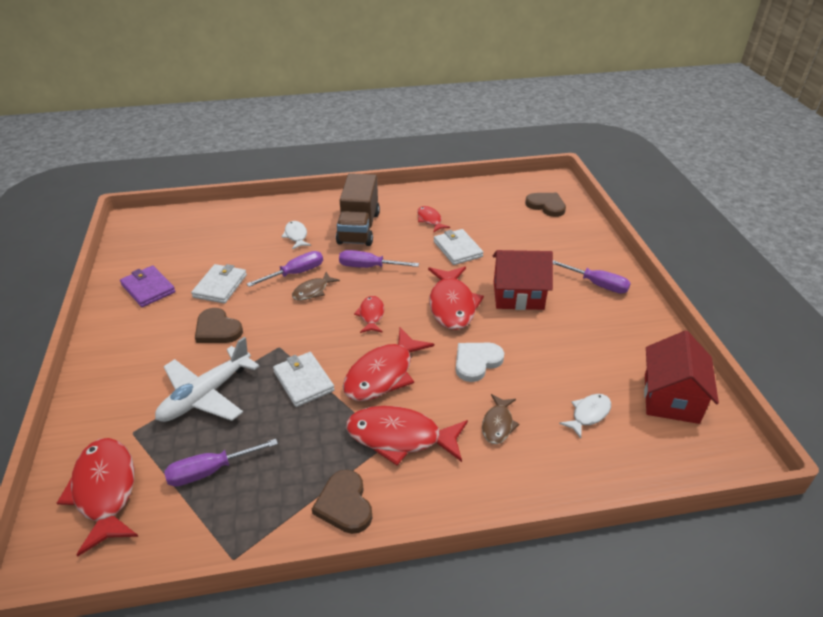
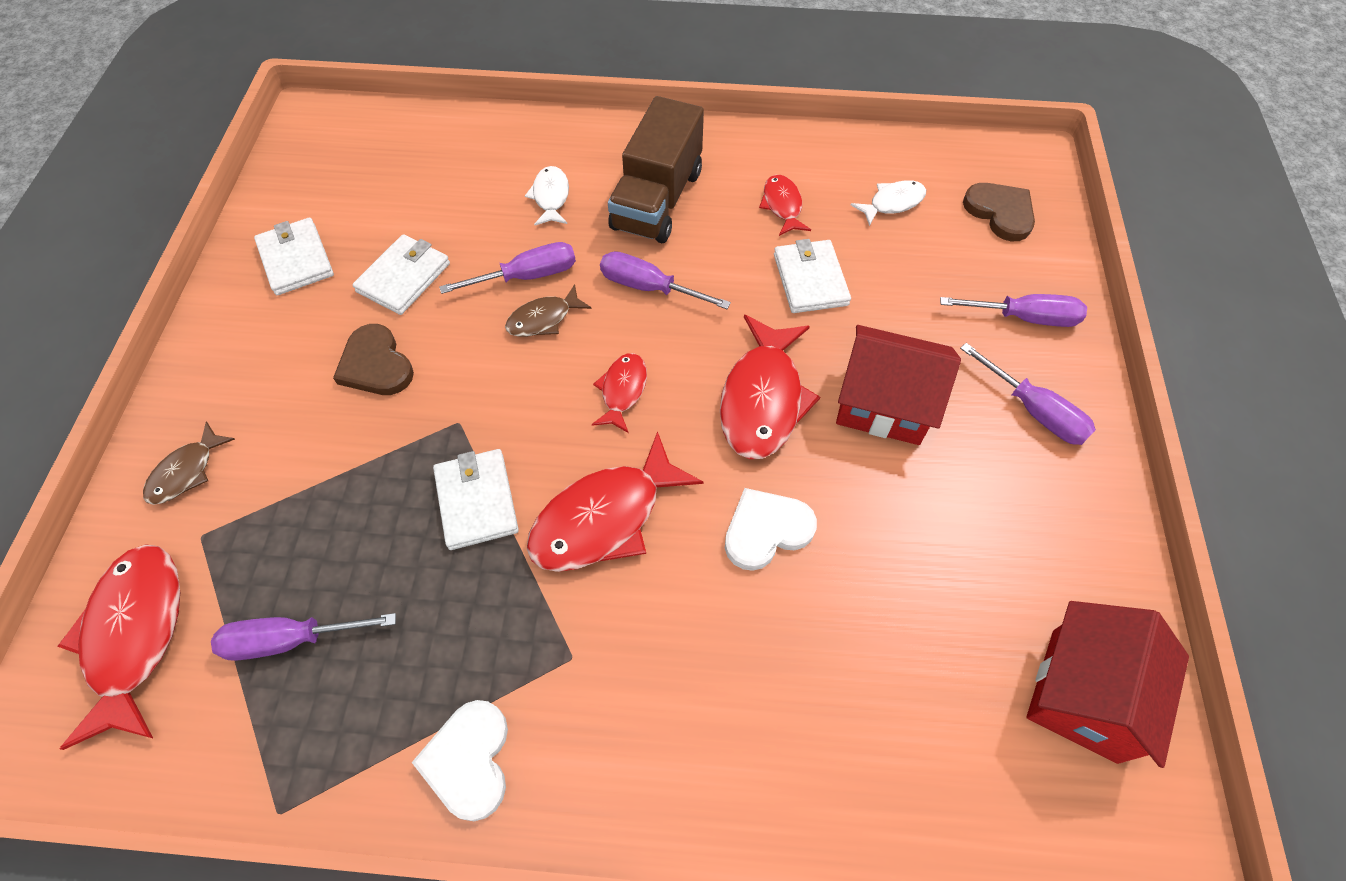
camera: 15 degrees right, 20 degrees up
(148, 288) = (296, 259): purple wallet -> white wallet
(205, 395) = (323, 491): white plane -> none
(344, 504) = (469, 760): brown heart -> white heart
(400, 437) = (593, 653): red fish -> none
(498, 424) = (760, 670): brown fish -> brown fish (186, 472)
(576, 247) = (1023, 318): none -> purple screwdriver
(588, 414) = (923, 690): white fish -> white fish (892, 203)

